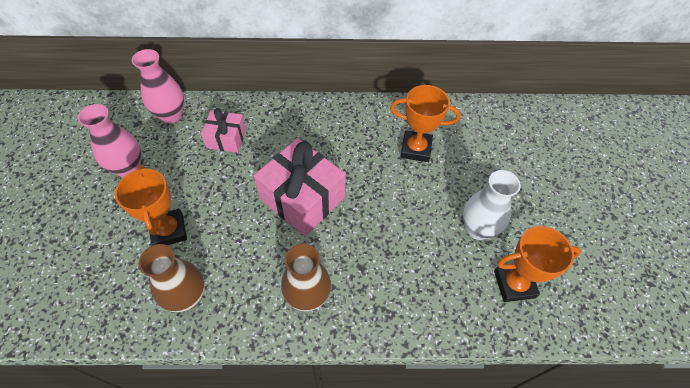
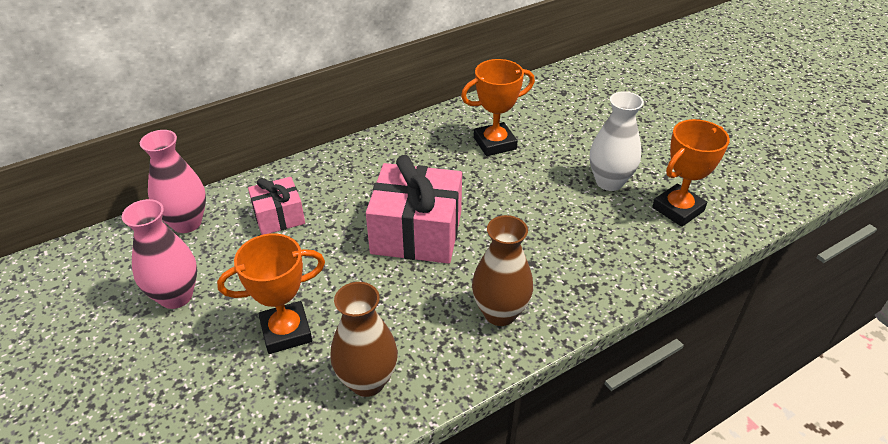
camera: 30 degrees left, 15 degrees down
(169, 231) = (286, 331): orange trophy -> orange trophy turned 60 degrees counterclockwise

